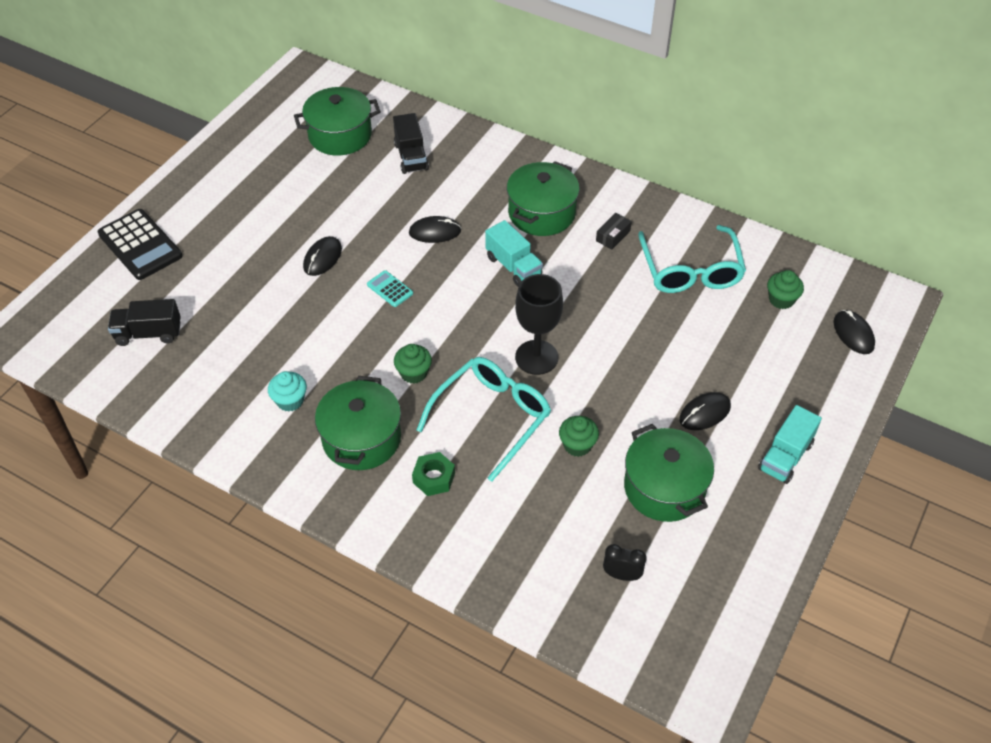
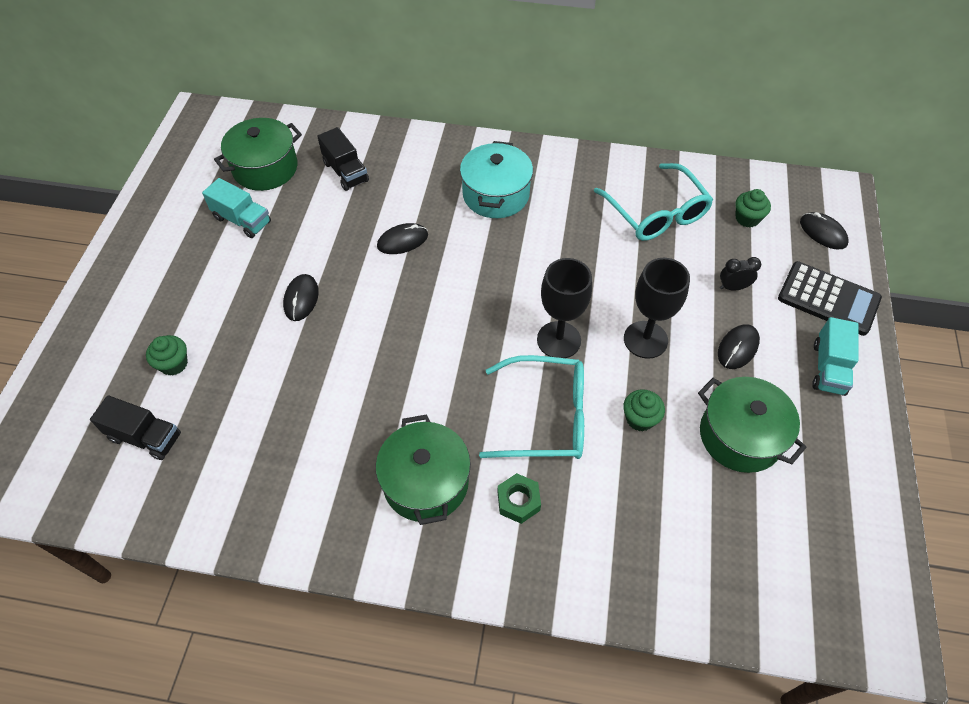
camera: 20 degrees left, 5 degrees up
(140, 245) = (97, 340): black calculator -> black calculator (828, 299)
(148, 333) = (145, 437): black truck -> black truck turned 135 degrees counterclockwise
(290, 400) = (332, 464): turquoise cupcake -> none
(390, 289) = (384, 312): turquoise calculator -> none
(413, 373) = (447, 394): green cupcake -> green cupcake (174, 364)
(491, 418) = (545, 417): turquoise glasses -> turquoise glasses turned 75 degrees clockwise
(513, 266) = (494, 254): turquoise truck -> turquoise truck (242, 220)
(542, 213) = (496, 195): green pot -> turquoise pot
(613, 236) = (571, 199): black box -> none
(618, 380) = (645, 339): none -> black goblet
(621, 575) = (747, 542): black clock -> black clock (733, 287)

